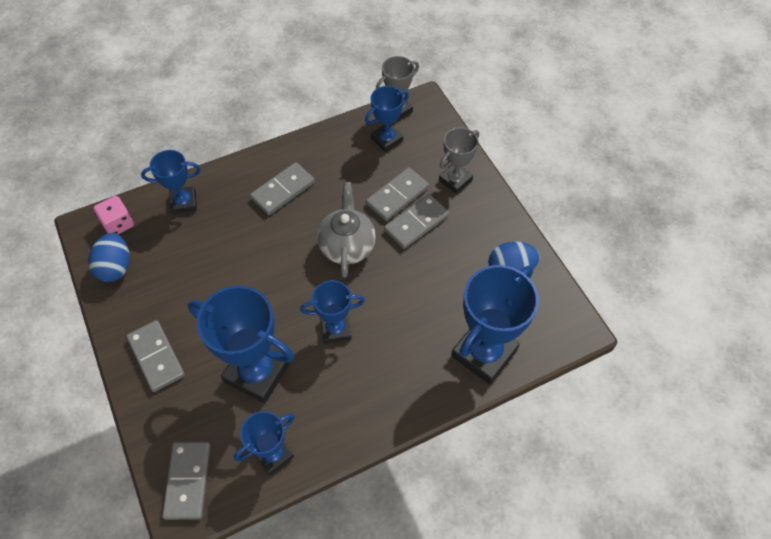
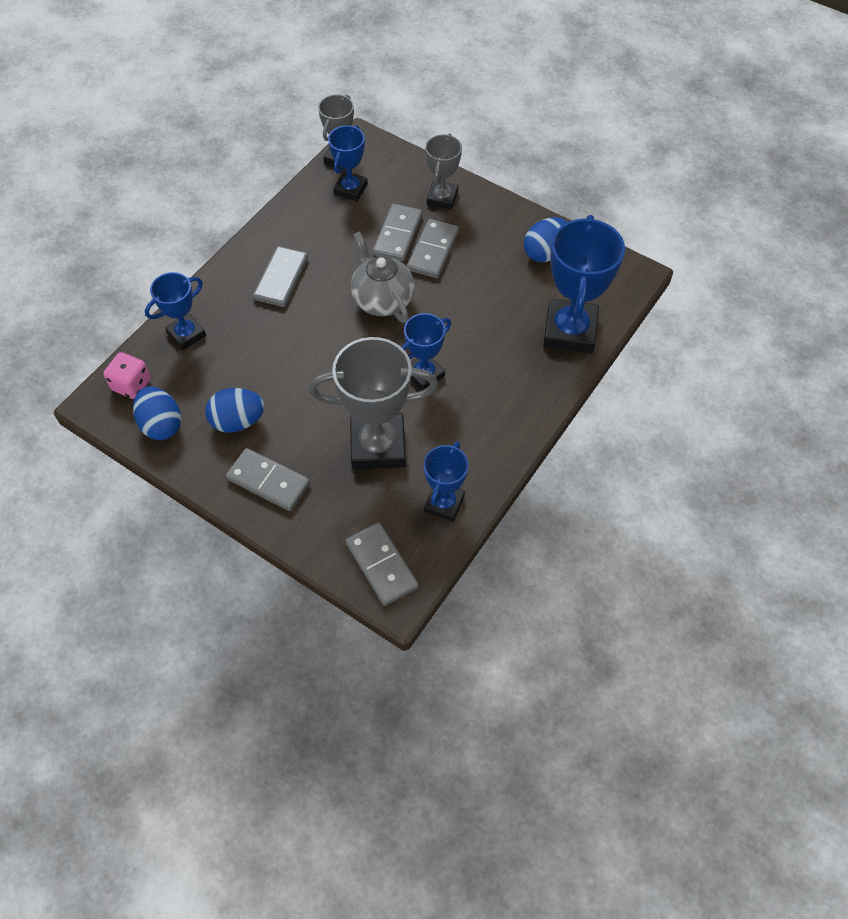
camera: 30 degrees left, 0 degrees up
(169, 293) = (238, 421): none -> blue egg
(257, 372) = (378, 445): blue trophy -> grey trophy

